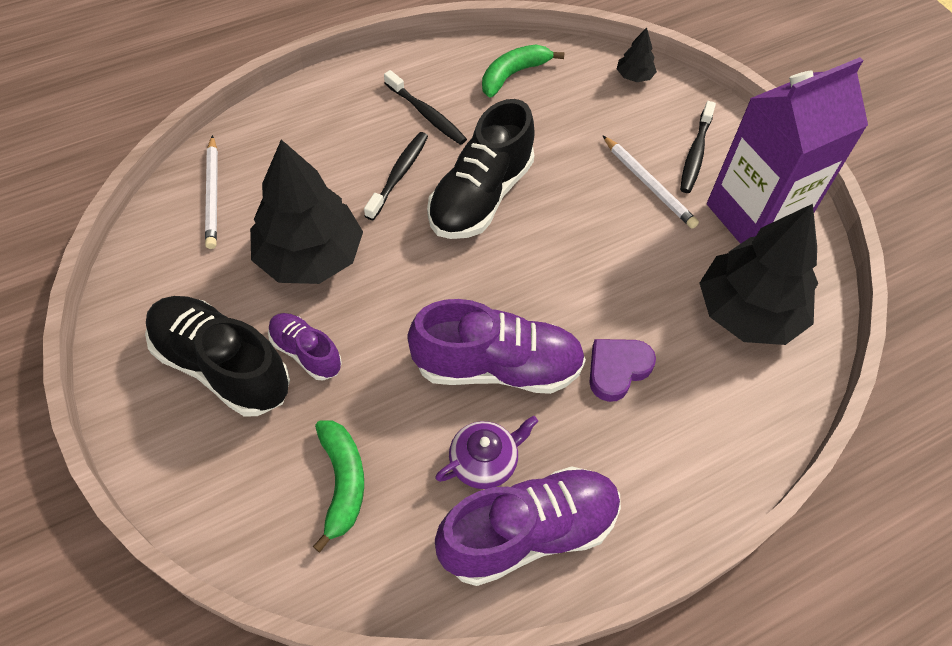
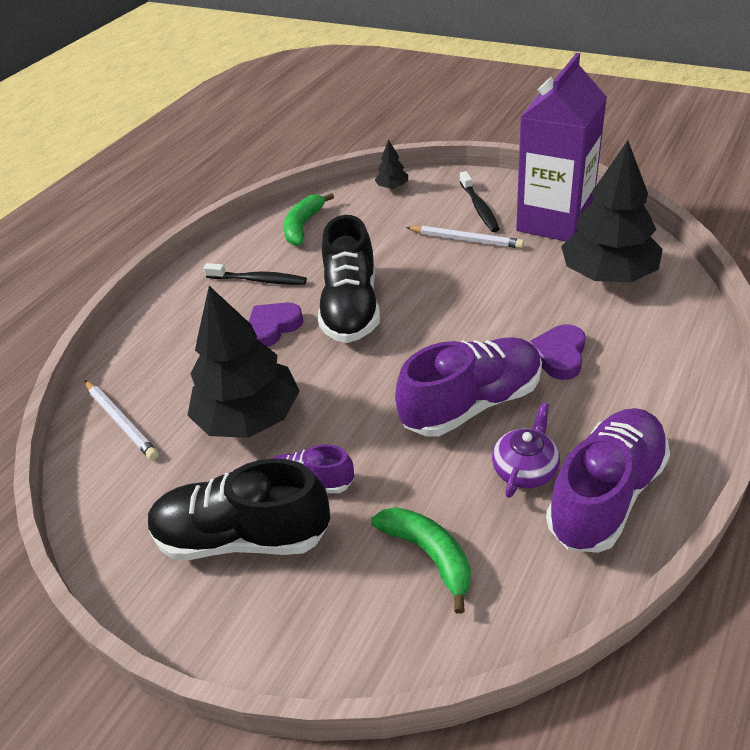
camera: 25 degrees left, 15 degrees down
(399, 175) = (273, 327): black toothbrush -> purple heart

